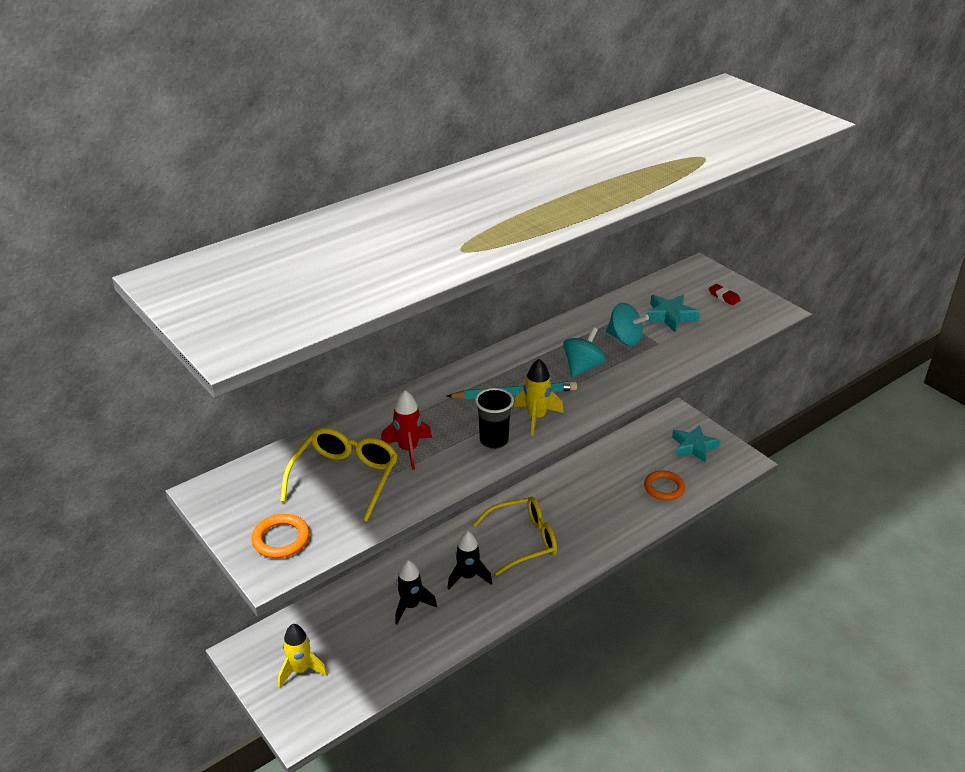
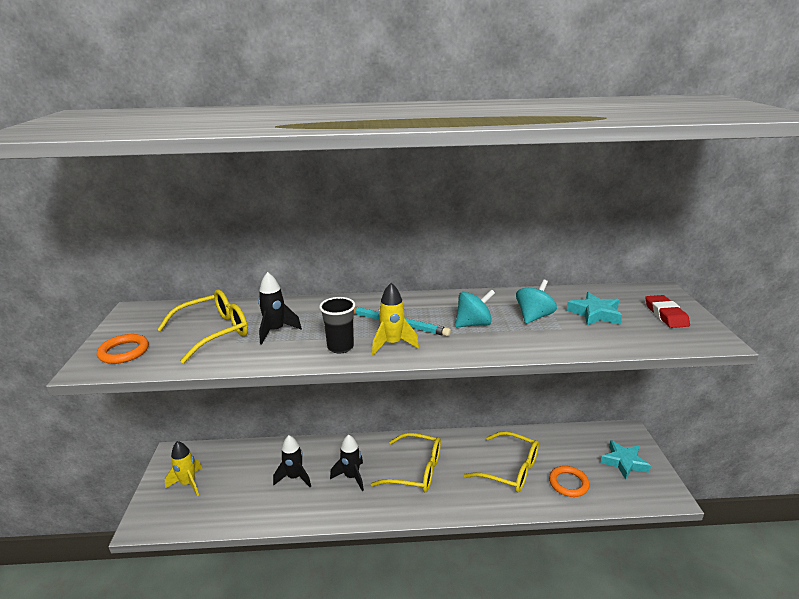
camera: 35 degrees right, 10 degrees down
(408, 450) = (275, 331): red rocket -> black rocket
(607, 499) = (510, 470): none -> yellow glasses
(624, 339) = (534, 317): turquoise spinning top -> turquoise spinning top turned 120 degrees counterclockwise
(724, 297) = (665, 315): red eraser -> red eraser, size x1.56

